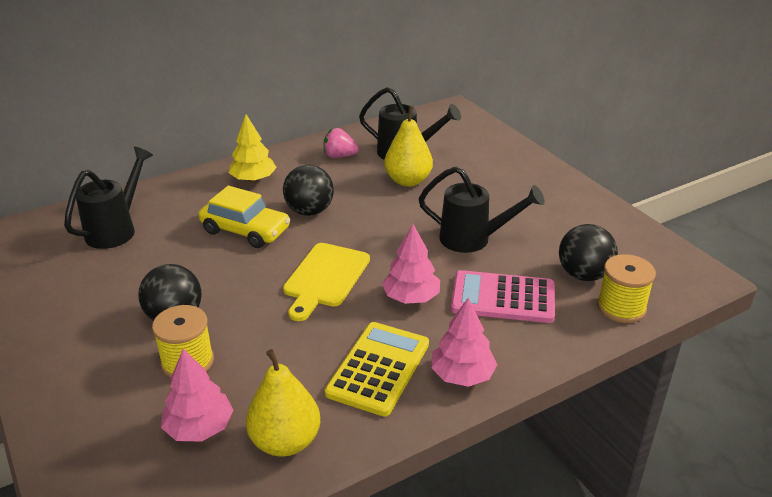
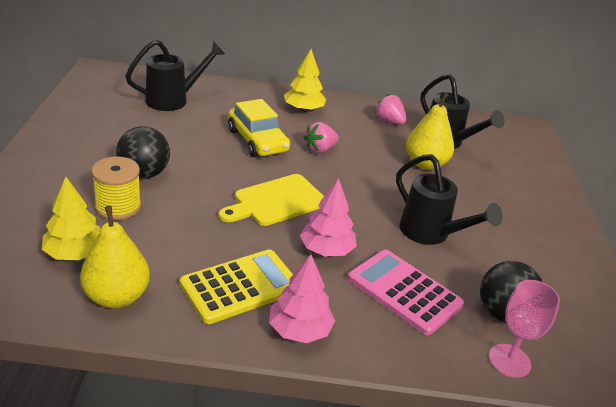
camera: 30 degrees right, 0 degrees up
(199, 428) = (75, 253): pink tree -> yellow tree
(309, 211) = (320, 149): black ball -> pink strawberry
(621, 307) = (509, 360): yellow spool -> pink goblet

